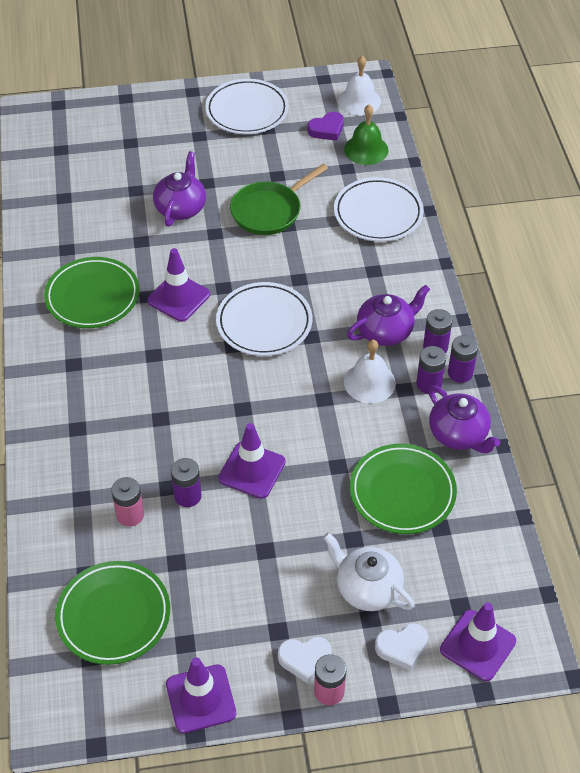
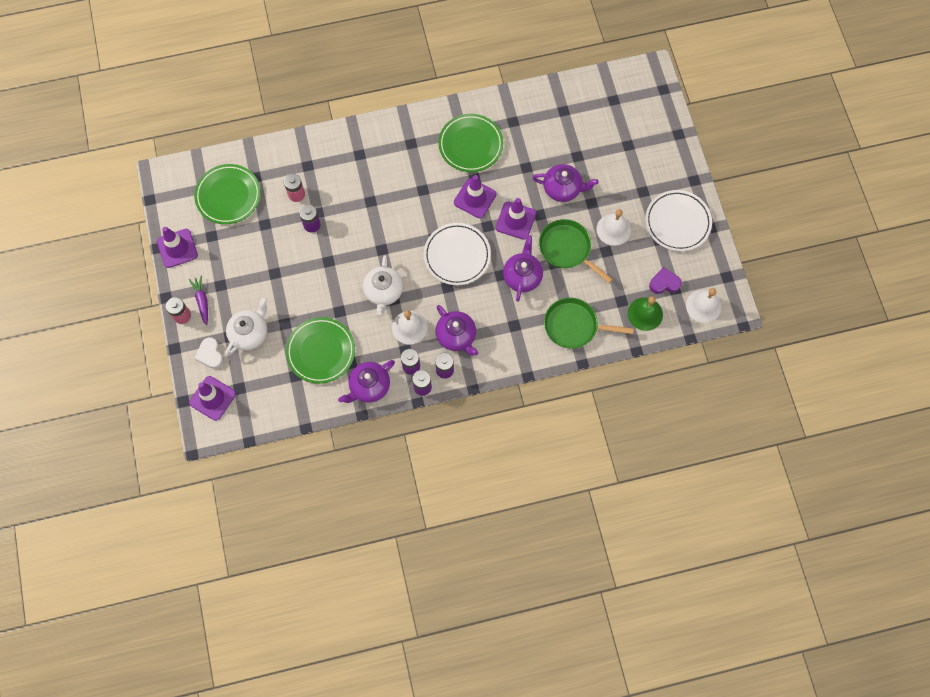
camera: 85 degrees right, 20 degrees up
(248, 166) = (613, 229): none -> white bell
(252, 470) = (333, 260): purple traffic cone -> purple traffic cone (515, 220)
(303, 257) = (522, 276): none -> purple teapot
(305, 659) = (202, 301): white heart -> purple carrot
(311, 409) = (383, 292): none -> white teapot
(327, 129) = (664, 283): purple heart -> purple heart turned 120 degrees clockwise
(378, 213) = (574, 326): white plate -> green pan

